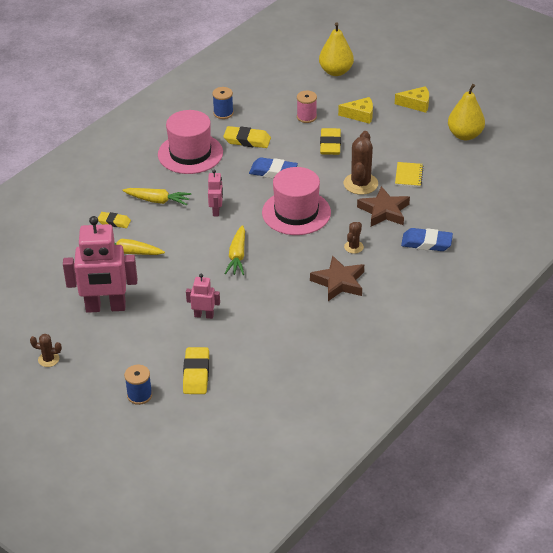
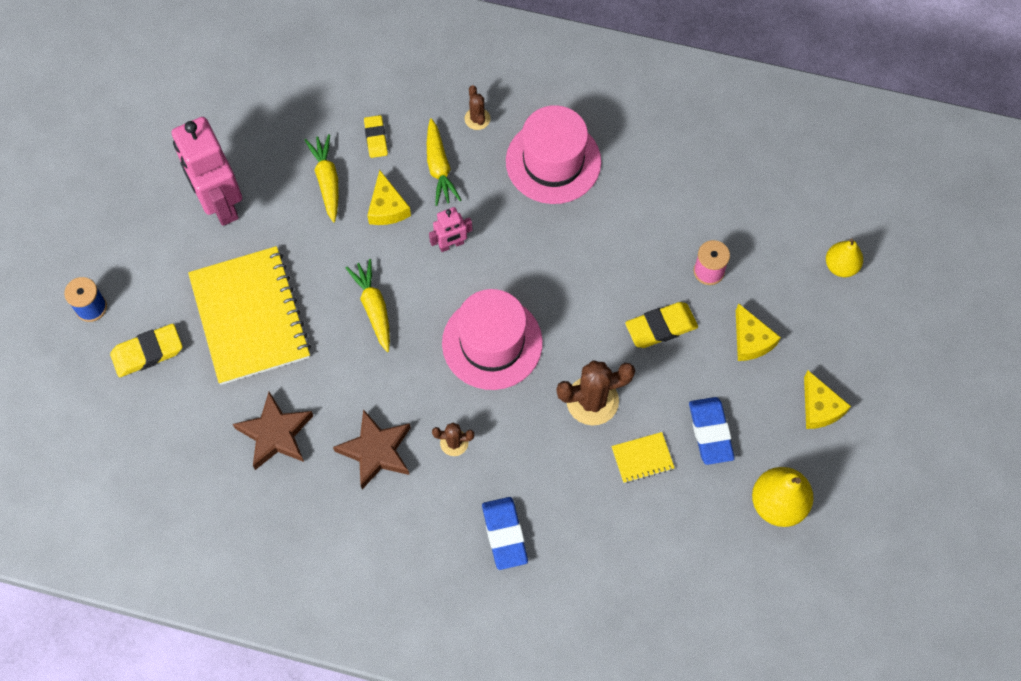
camera: 65 degrees right, 25 degrees up
(48, 359) = (112, 186): brown cactus -> brown cactus (477, 119)
(169, 231) = (387, 207): none -> yellow cheese
(204, 315) = (250, 317): pink robot -> yellow notebook
(223, 113) = (661, 162): blue spool -> none
(237, 256) = (374, 308): yellow carrot -> yellow carrot turned 90 degrees clockwise
(247, 140) = (616, 218): yellow eraser -> none
(273, 172) = (564, 279): blue eraser -> blue eraser (710, 432)
(336, 71) = (841, 266): yellow pear -> yellow pear, size x0.66
(384, 211) = (547, 454): brown star -> brown star (275, 434)

